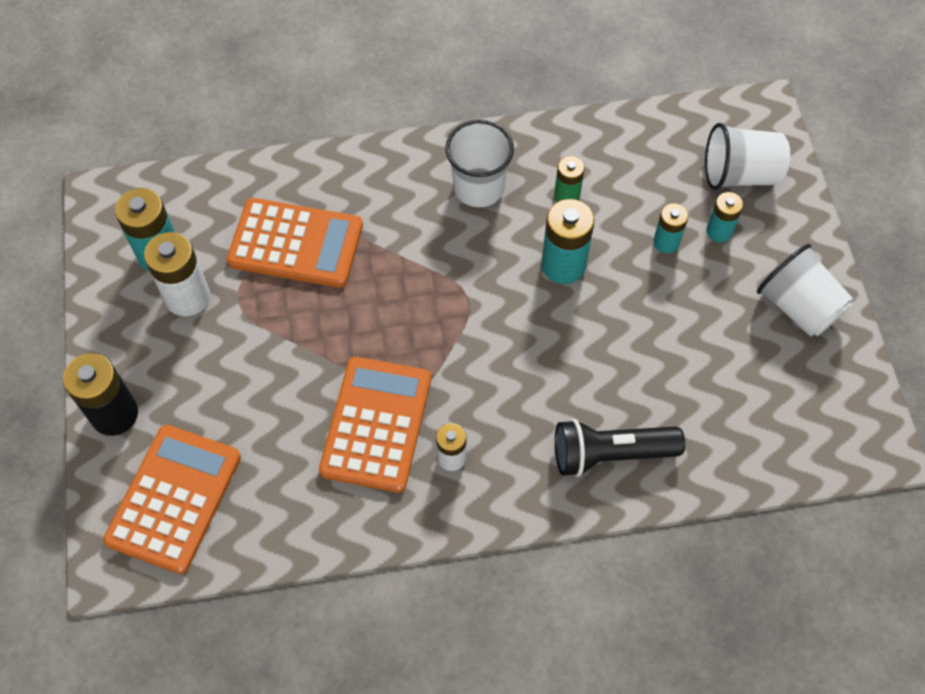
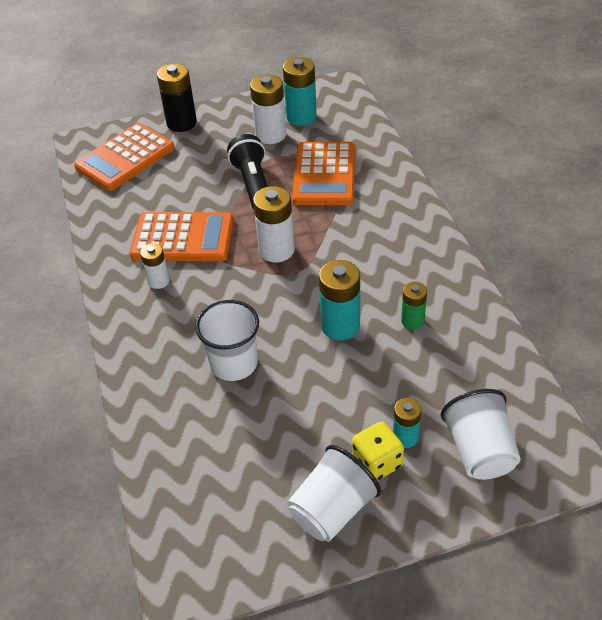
camera: 85 degrees right, 15 degrees down
(174, 499) = (125, 157): orange calculator -> orange calculator turned 120 degrees clockwise
(426, 315) = (276, 250): none -> white battery
(478, 187) = (404, 263): white cup -> white cup (234, 363)
(610, 454) = (166, 375): black flashlight -> black flashlight (253, 185)
(666, 242) = (382, 396): turquoise battery -> none
(747, 260) = (377, 462): none -> yellow dice

